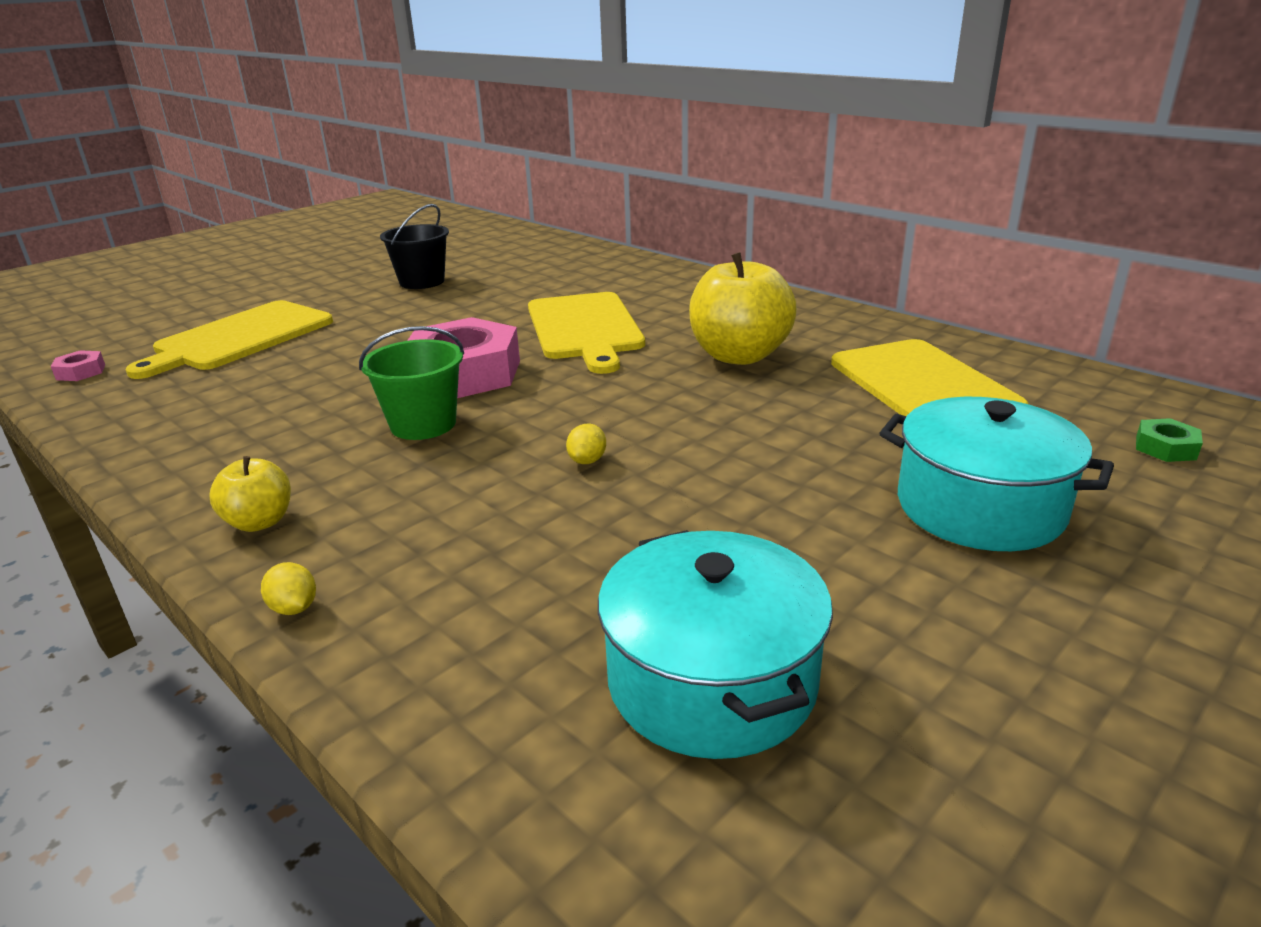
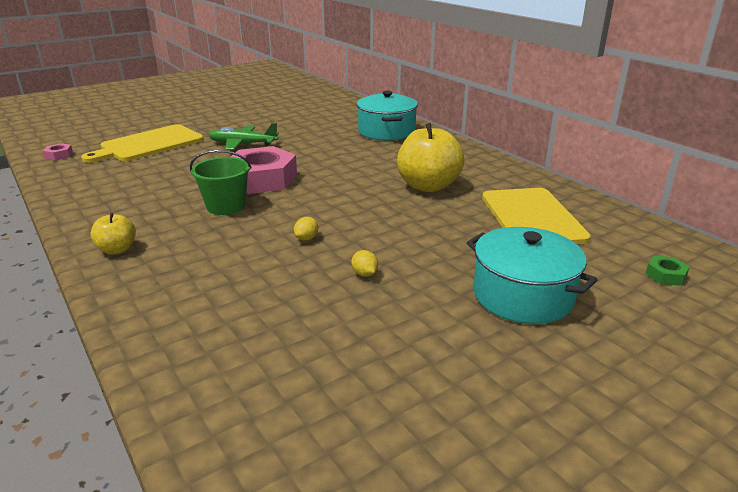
camera: 10 degrees right, 0 degrees up
(294, 608) = (116, 297): yellow lemon -> yellow lemon (364, 274)
(404, 321) = (243, 144): none -> green plane
(422, 282) = (263, 120): black bucket -> none
(585, 328) = (344, 159): yellow cutting board -> none
(711, 680) = (313, 368): turquoise pot -> turquoise pot (386, 131)

